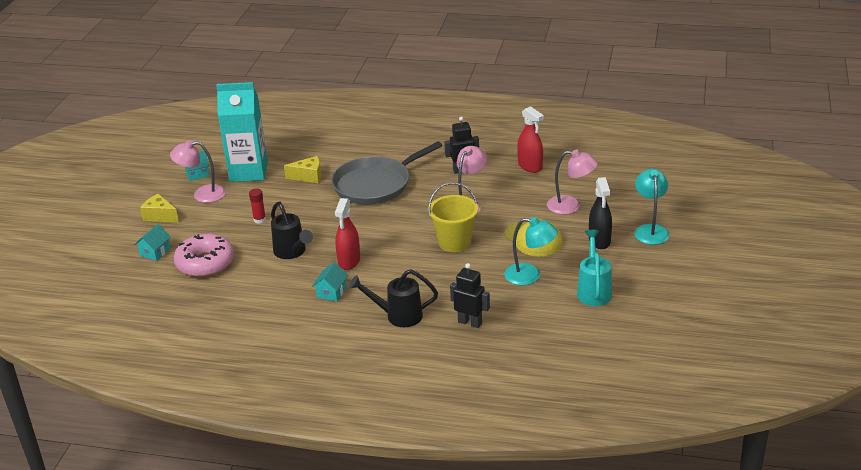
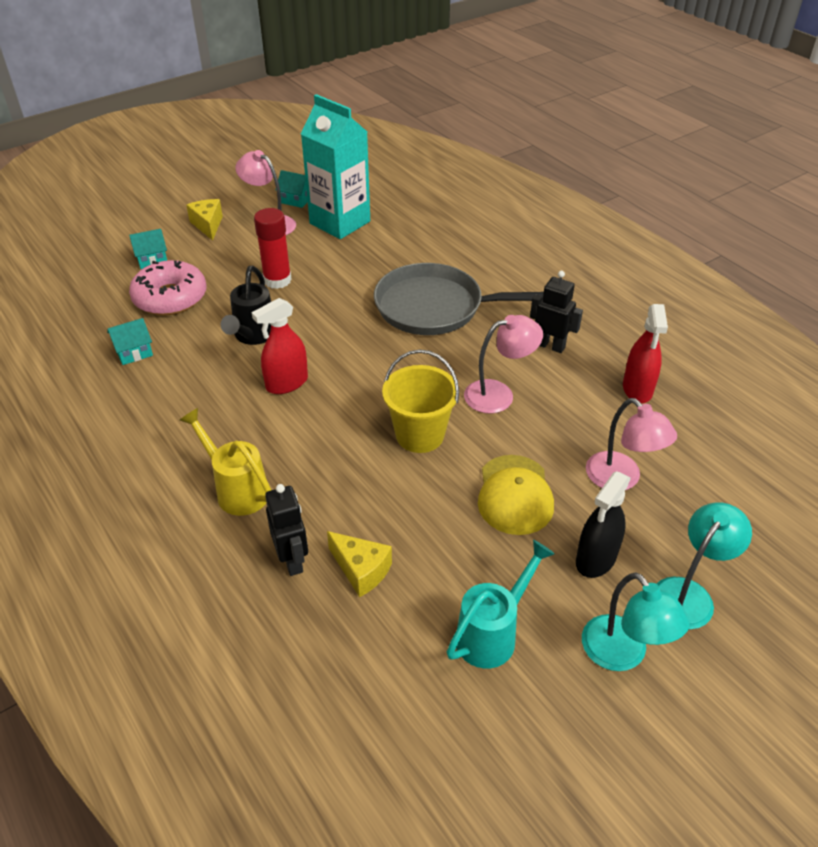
camera: 40 degrees right, 10 degrees up
(259, 220) = (277, 280): red glue stick -> red glue stick, size x1.71
(308, 176) = (384, 259): yellow cheese -> yellow cheese (361, 570)
(331, 292) = (220, 410): turquoise house -> turquoise house (134, 352)
(397, 316) = (237, 489): black watering can -> yellow watering can
(530, 276) = (443, 547): turquoise lamp -> turquoise lamp (623, 654)

